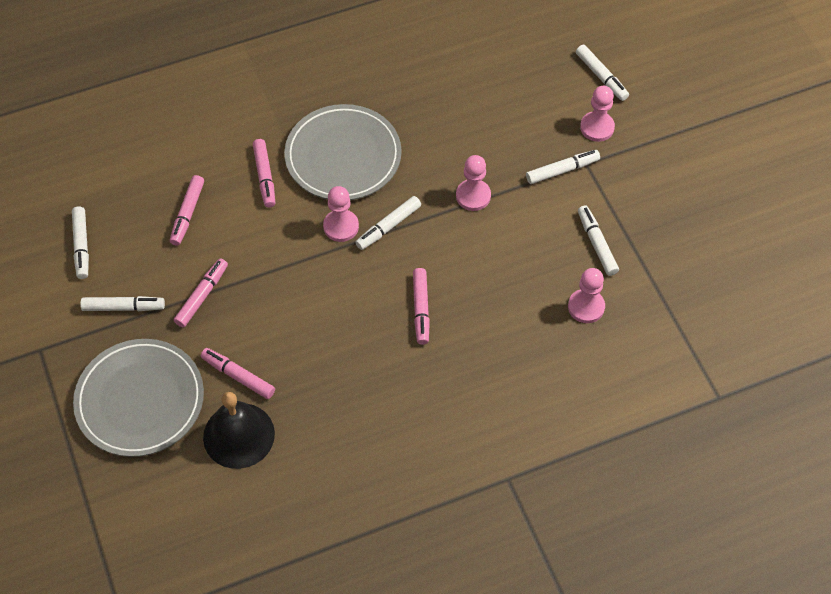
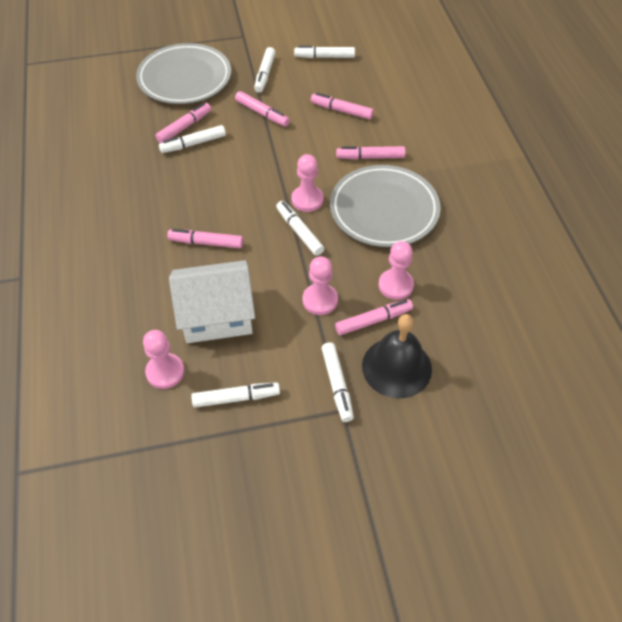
camera: 100 degrees right, 5 degrees down
(239, 435) = (135, 123): black bell -> black bell (396, 367)
(486, 151) = (373, 320): none -> pink marker
(512, 279) = (217, 315): none -> white house
(597, 127) = (391, 432): pink pawn -> pink pawn (395, 285)
(601, 76) = (467, 454): white marker -> white marker (193, 144)

